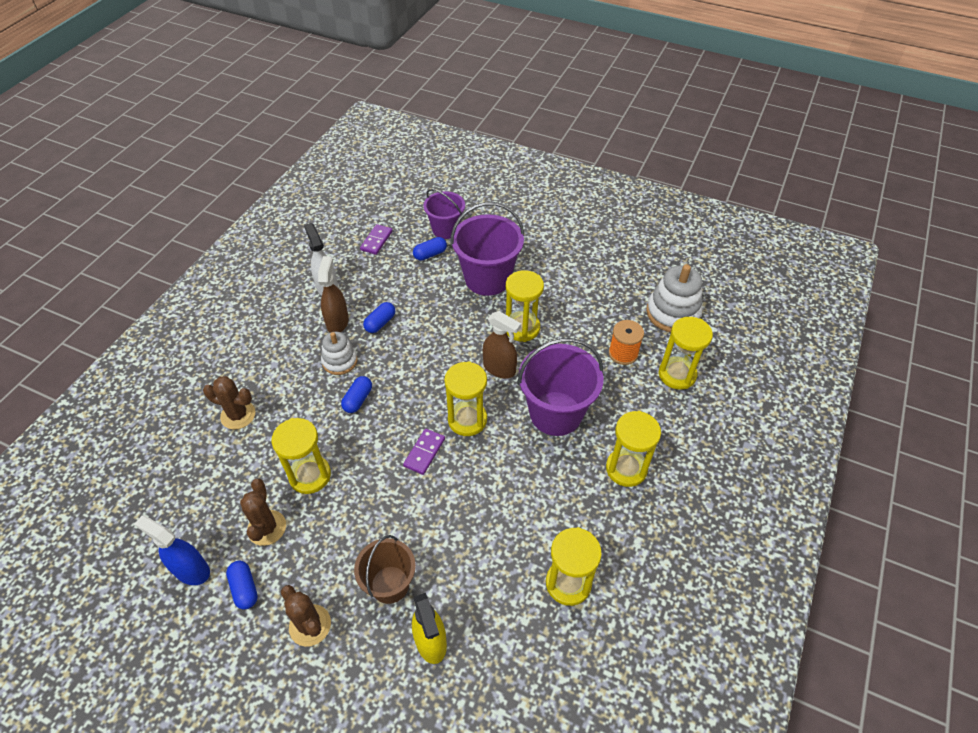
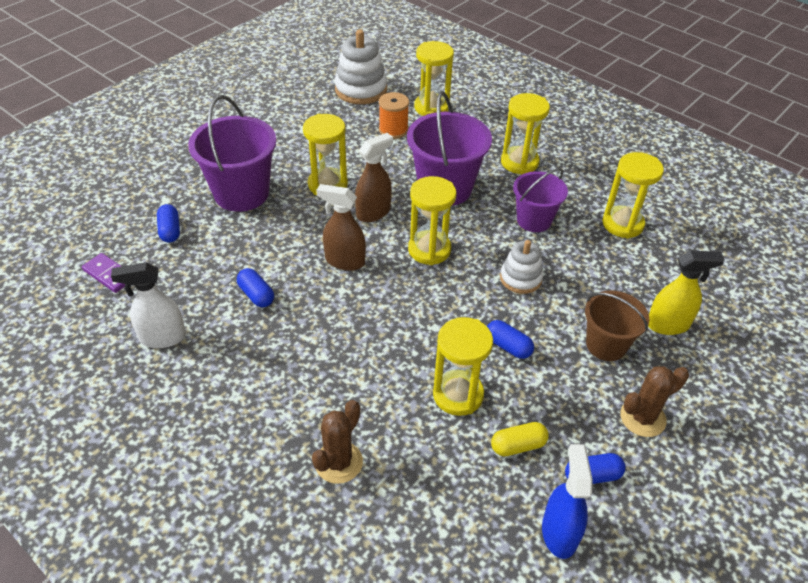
camera: 75 degrees left, 5 degrees down
(191, 570) = (559, 532): blue spray bottle -> blue spray bottle turned 135 degrees clockwise
(267, 528) = (518, 446): brown cactus -> yellow capsule
(337, 322) = (231, 335): brown spray bottle -> brown spray bottle (344, 261)
(340, 361) = (298, 342): white stacking toy -> white stacking toy (520, 278)
(358, 399) = (365, 334): blue capsule -> blue capsule (508, 346)
(424, 452) = (458, 290): purple domino -> none
(445, 229) = (137, 209): purple bucket -> purple bucket (534, 220)

